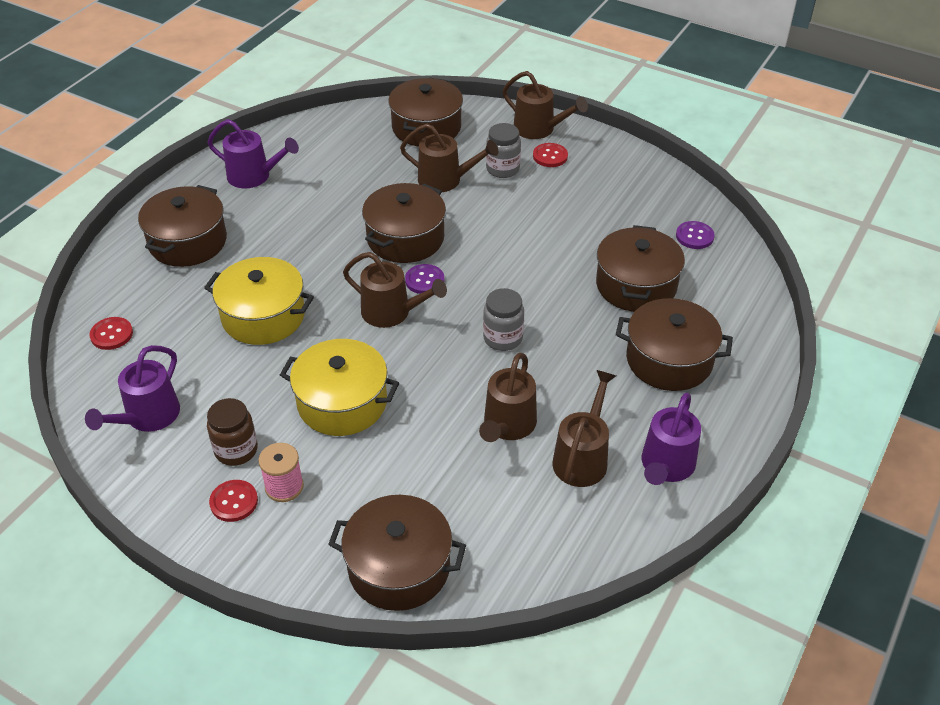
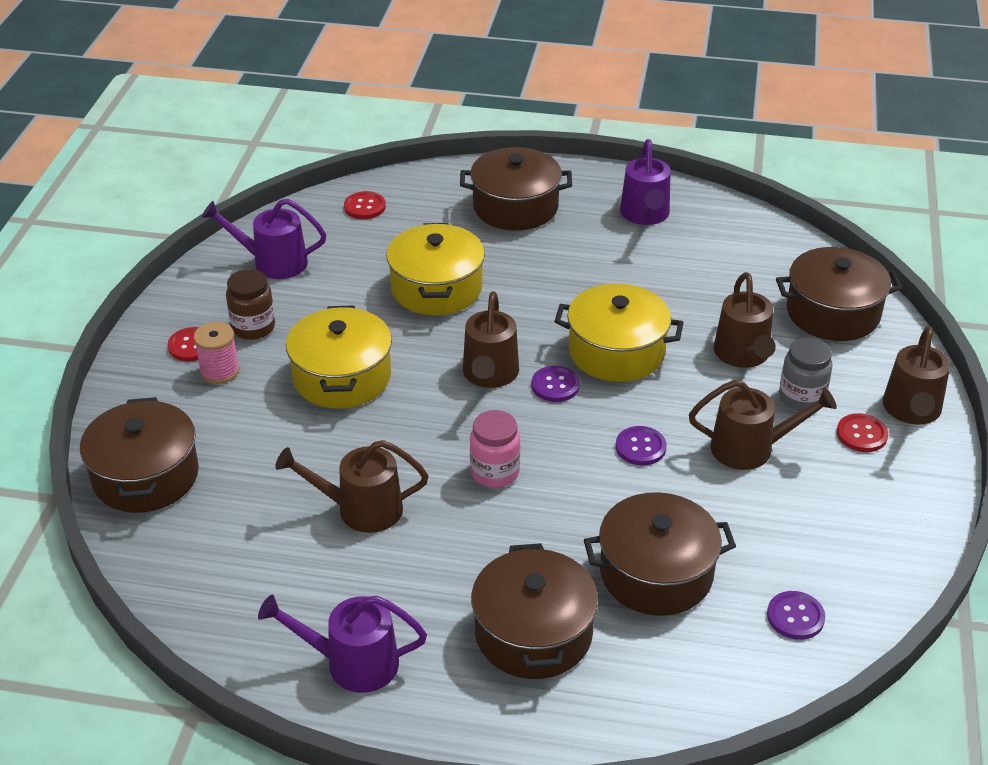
camera: 70 degrees right, 5 degrees down
(405, 238) = (616, 351): brown pot -> yellow pot
(503, 338) = (495, 472): grey jar -> pink jar
(513, 256) = (640, 447): none -> purple button
(582, 457) = (338, 583): brown watering can -> brown watering can (751, 448)

